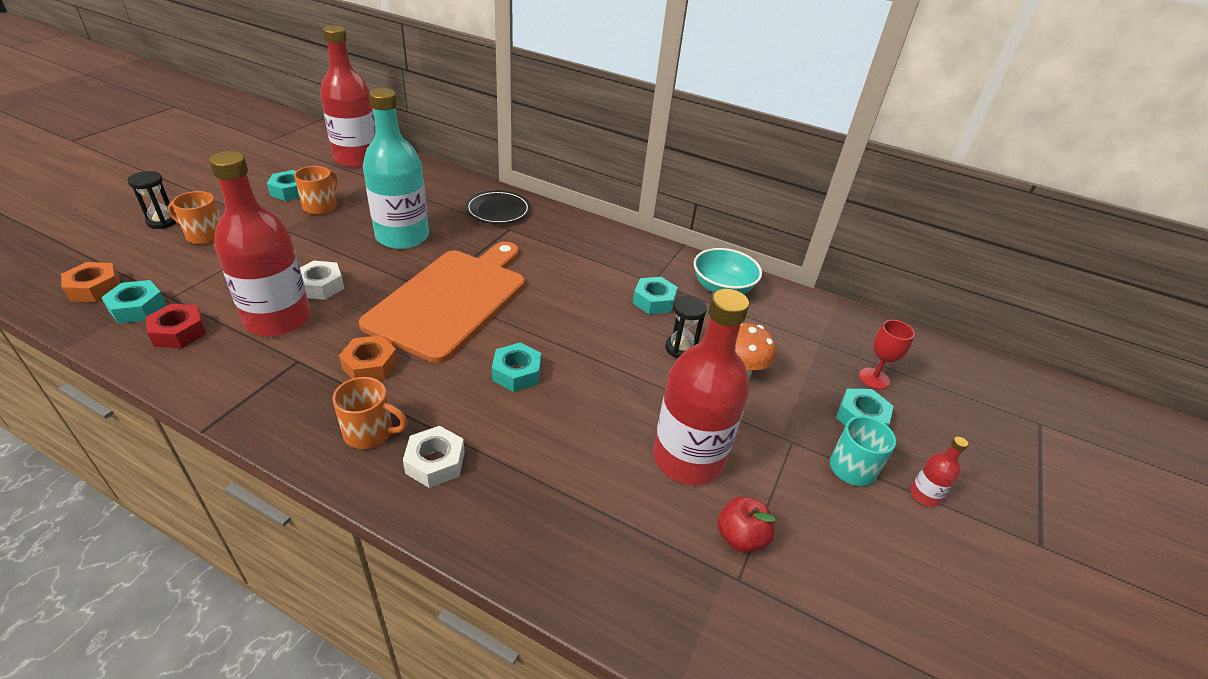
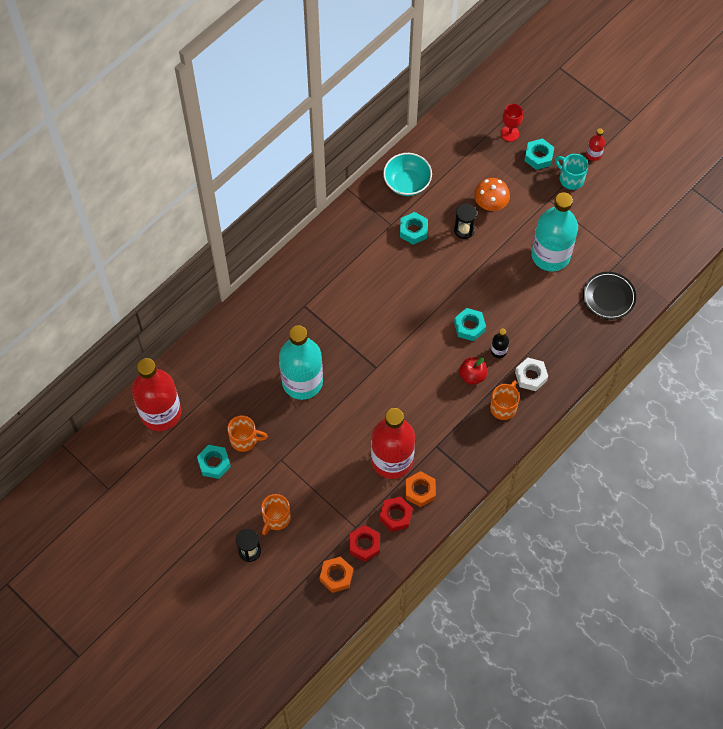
camera: 70 degrees left, 25 degrees up
(137, 308) = (364, 545): turquoise nut -> red nut
(321, 206) = (244, 439): orange mug -> orange mug turned 150 degrees clockwise
(321, 286) = (358, 436): white nut -> none
(370, 365) = (448, 406): orange nut -> orange nut (420, 491)
(451, 300) = (389, 355): orange cutting board -> none
(479, 412) = (498, 351): none -> black bottle
(498, 210) = (274, 309): black plate -> black plate (609, 297)
(688, 458) = (550, 255): red bottle -> turquoise bottle
(740, 537) = (601, 248): red apple -> red apple (472, 375)

